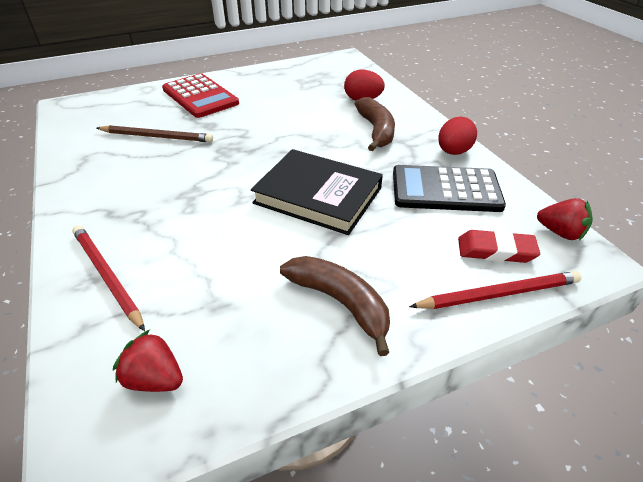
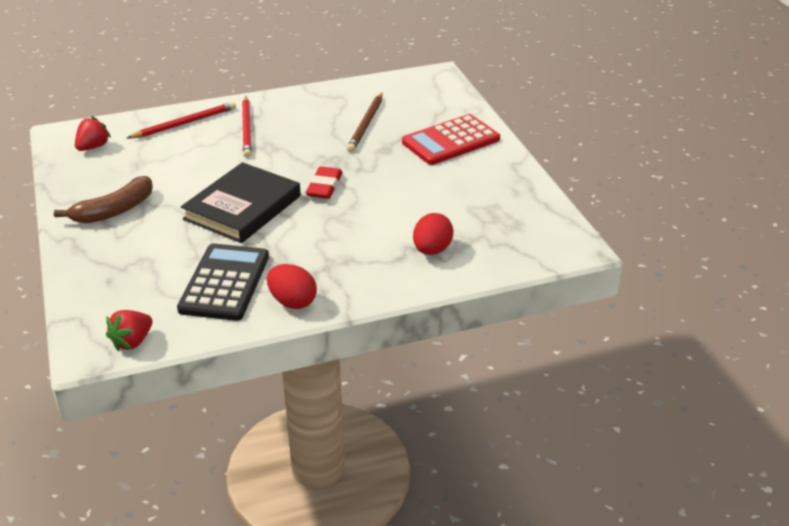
camera: 95 degrees right, 5 degrees down
(376, 131) = (352, 252): brown banana -> none
(496, 250) = (129, 295): red eraser -> red eraser (324, 186)
(498, 294) = (83, 284): red pencil -> red pencil (247, 129)

